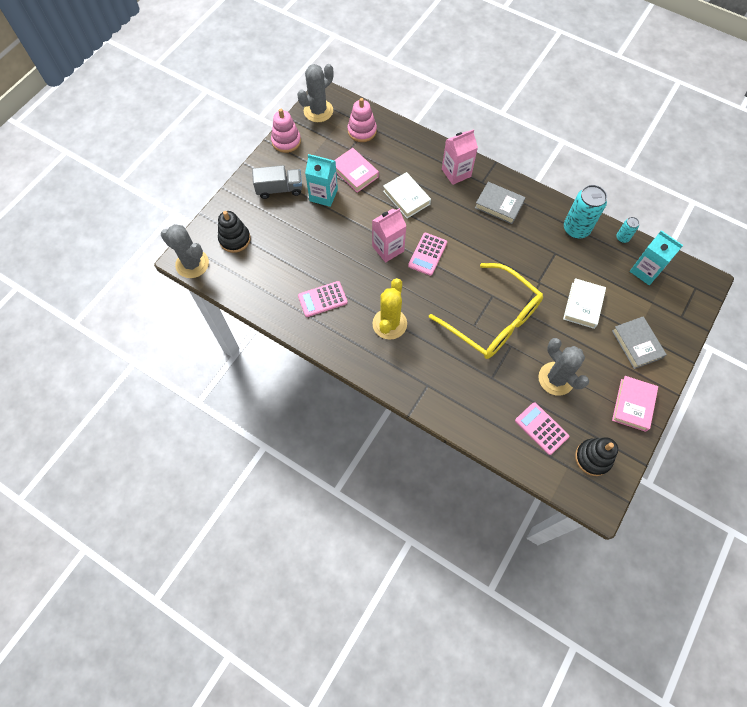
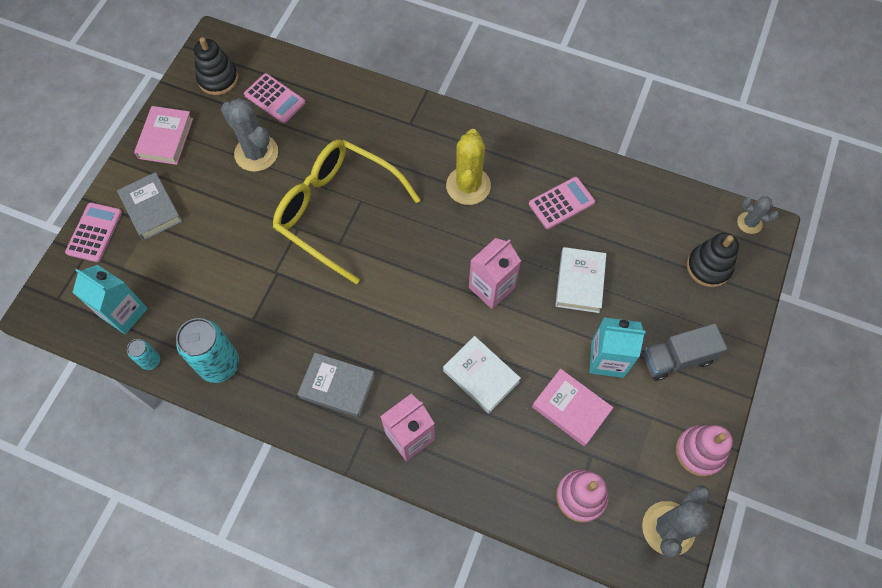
camera: 170 degrees right, 0 degrees up
(192, 264) = (749, 223): grey cactus -> grey cactus, size x0.55
(427, 254) = (434, 288): pink calculator -> pink calculator (94, 232)
(583, 305) = (217, 249): white book -> white book (579, 282)

